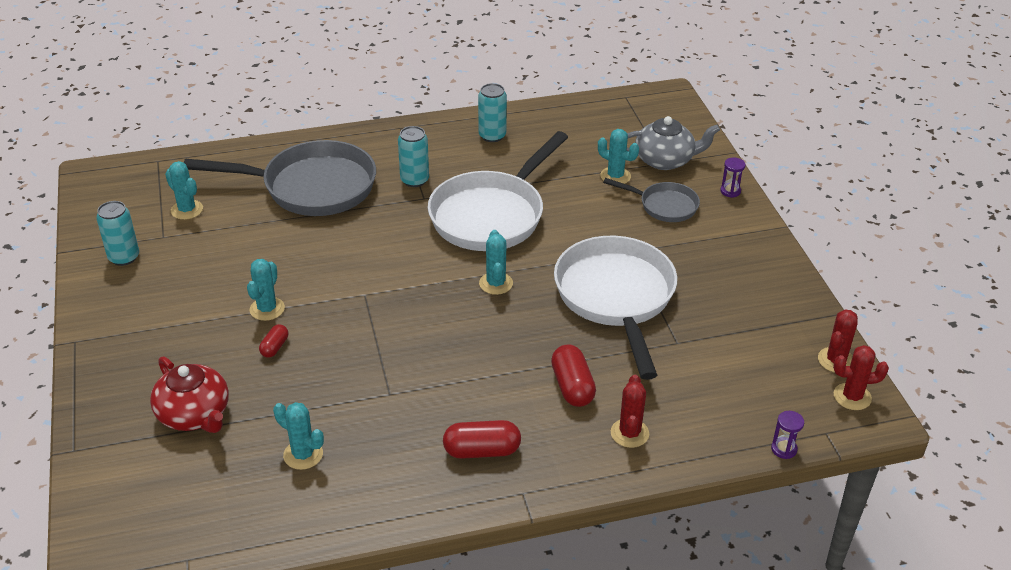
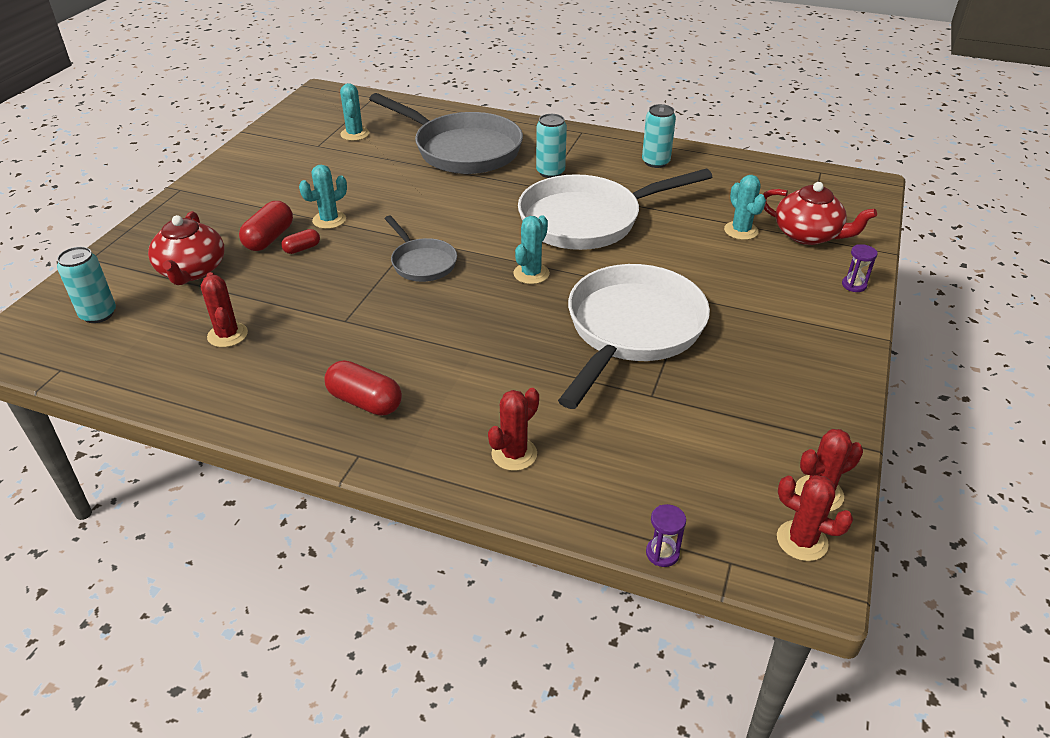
camera: 35 degrees right, 0 degrees up
(124, 257) = (276, 149): turquoise can -> turquoise can (98, 314)
(303, 455) = (227, 335): turquoise cactus -> red cactus
(572, 386) = (505, 387): red capsule -> red capsule (269, 238)
(664, 206) = (766, 272): grey pan -> grey pan (422, 263)
(665, 160) = (808, 235): grey teapot -> red teapot

